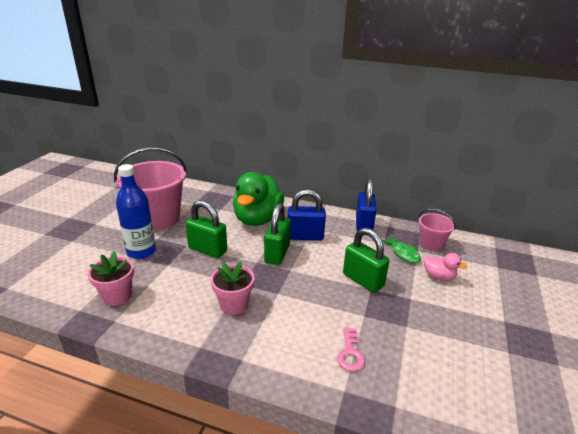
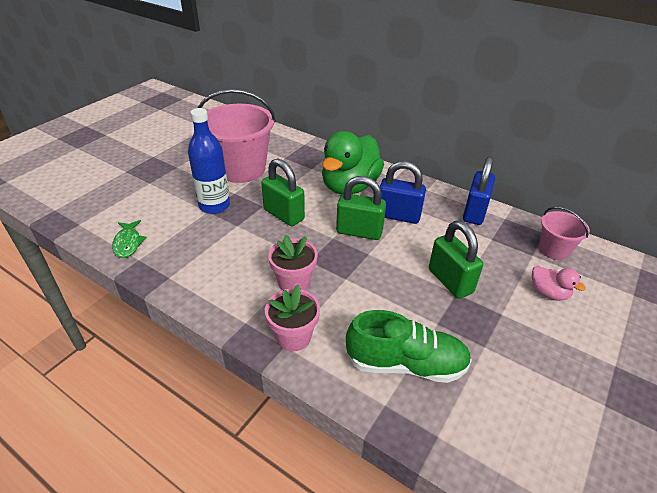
camera: 15 degrees right, 10 degrees up
(117, 296) = (178, 251): pink flower pot -> pink flower pot (293, 337)
(277, 254) = (359, 232): green padlock -> green padlock turned 75 degrees clockwise
(350, 353) = (406, 364): pink key -> green shoe
(403, 253) = (513, 256): green fish -> green fish (128, 243)

